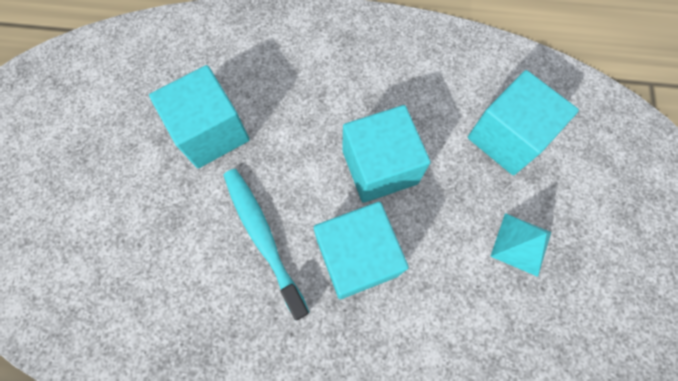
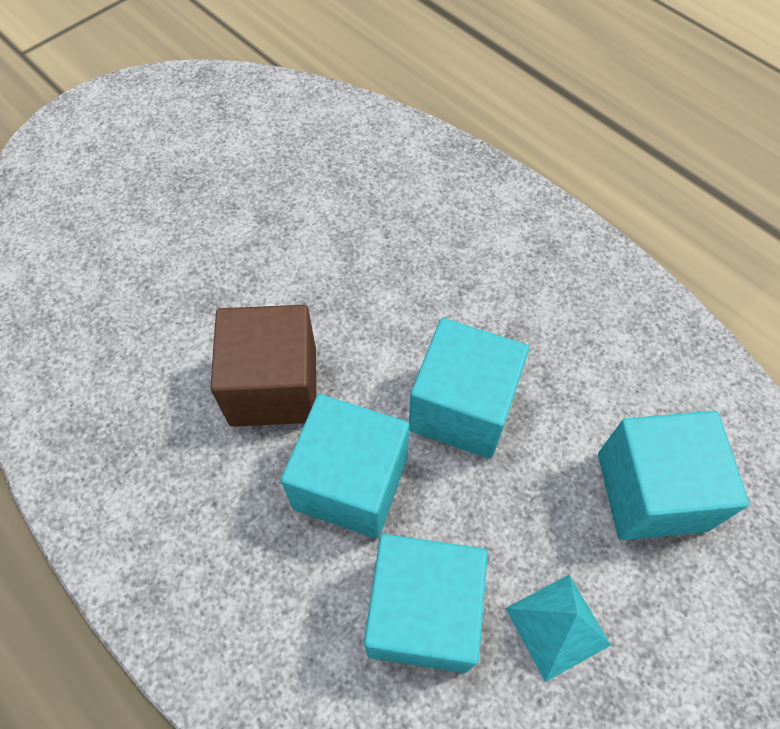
camera: 40 degrees right, 10 degrees down
(211, 132) = (317, 245): turquoise cube -> turquoise cube (423, 613)
(263, 238) = (273, 386): turquoise toothbrush -> brown cube

